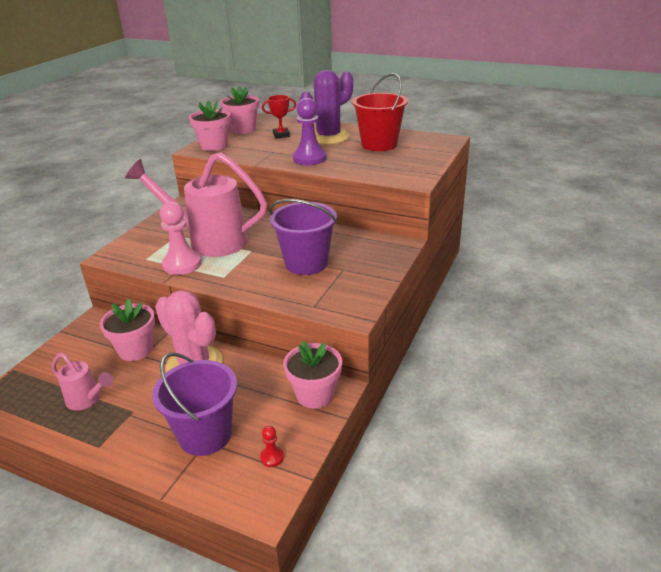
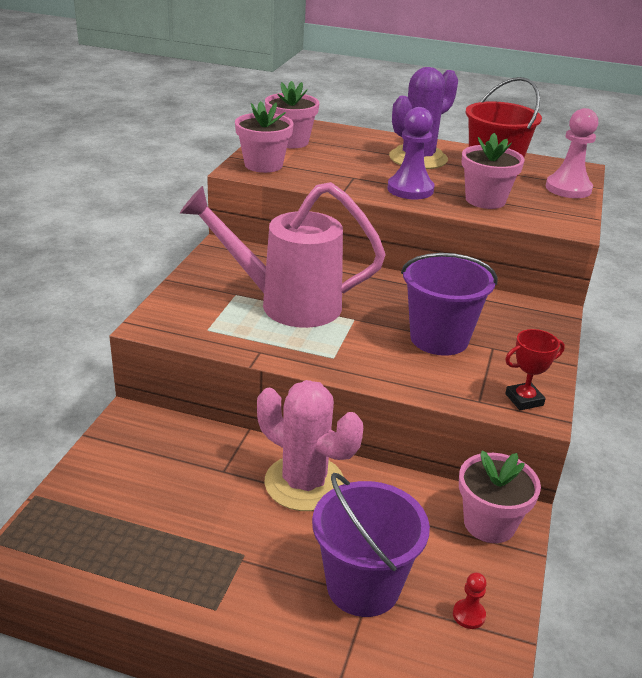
camera: 10 degrees left, 0 degrees up
(87, 400) = (170, 540): pink watering can -> none
(136, 350) = (209, 462): pink flower pot -> pink flower pot (485, 200)
(182, 264) = (265, 338): pink pawn -> pink pawn (568, 188)
(281, 135) = (350, 152): red trophy -> red trophy (524, 399)

